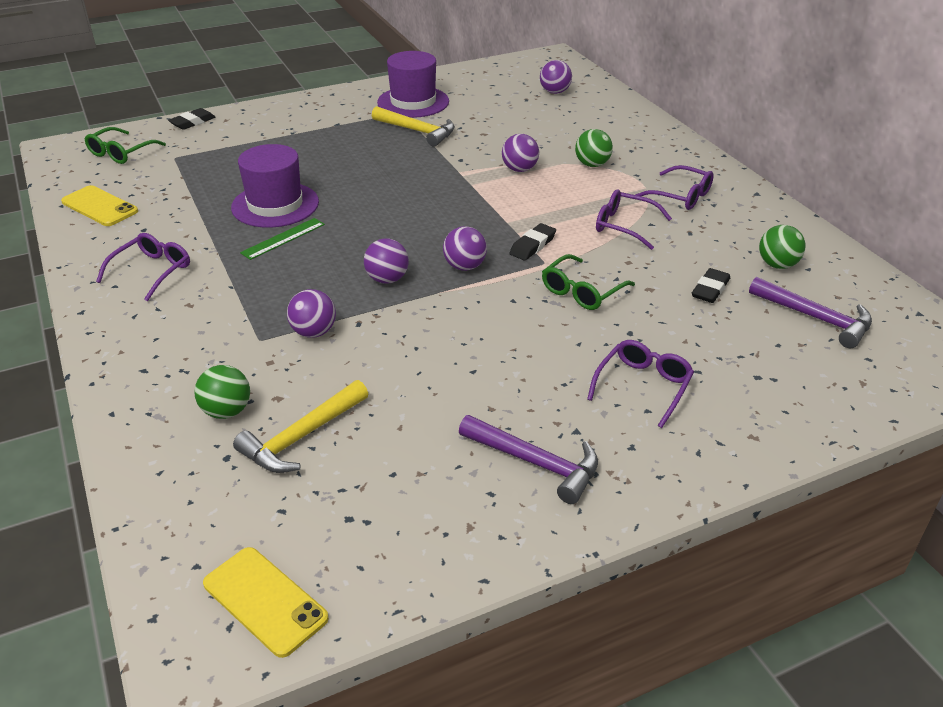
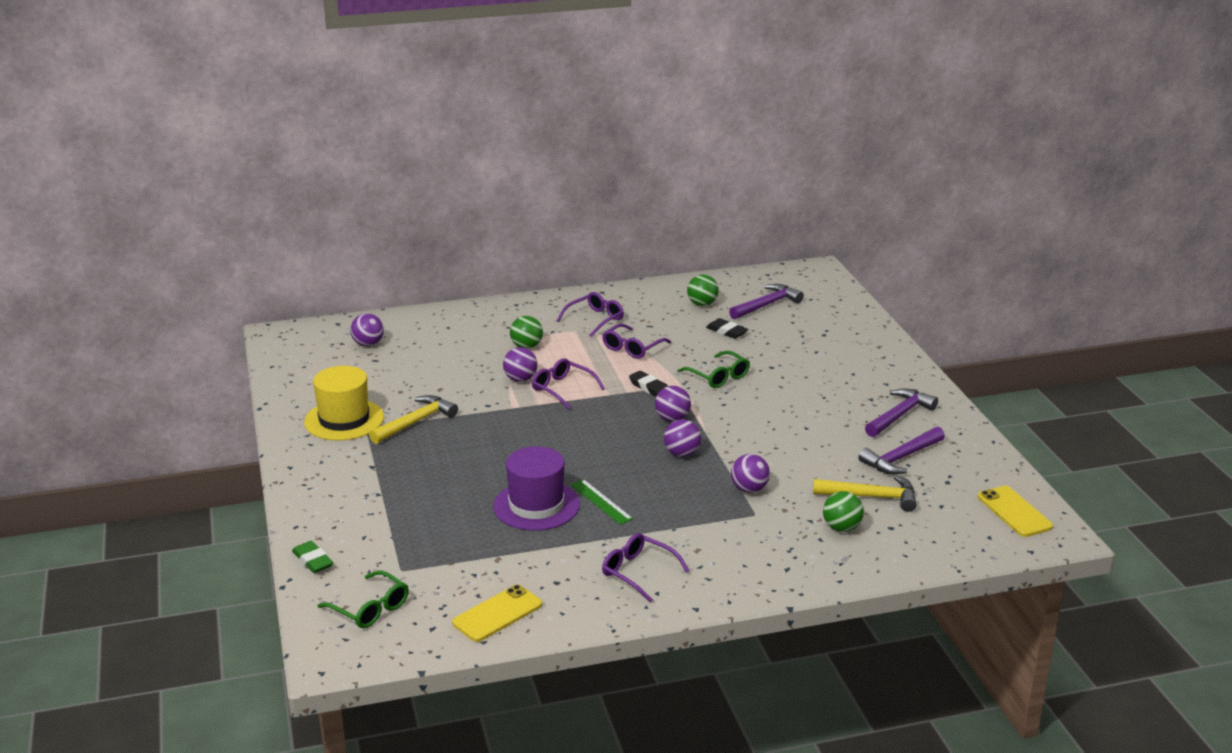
camera: 80 degrees left, 10 degrees down
(192, 122) = (313, 560): black eraser -> green eraser
(265, 601) = (1014, 512): yellow phone -> yellow phone turned 75 degrees counterclockwise
(301, 437) = (871, 497): yellow hammer -> yellow hammer turned 45 degrees counterclockwise
(409, 465) = (901, 458): none -> purple hammer
(413, 102) = (344, 420): purple hat -> yellow hat
(643, 386) = (829, 371): purple glasses -> purple glasses (562, 389)

